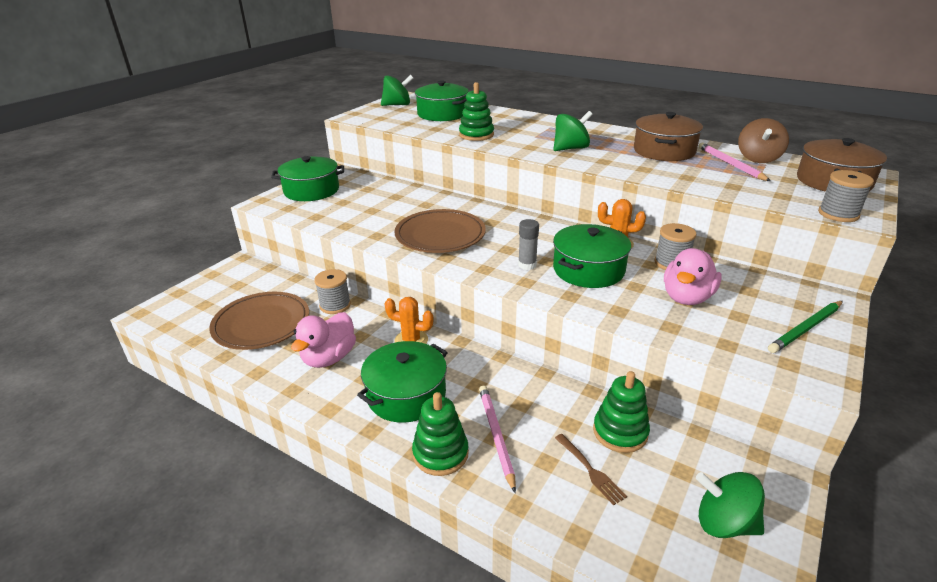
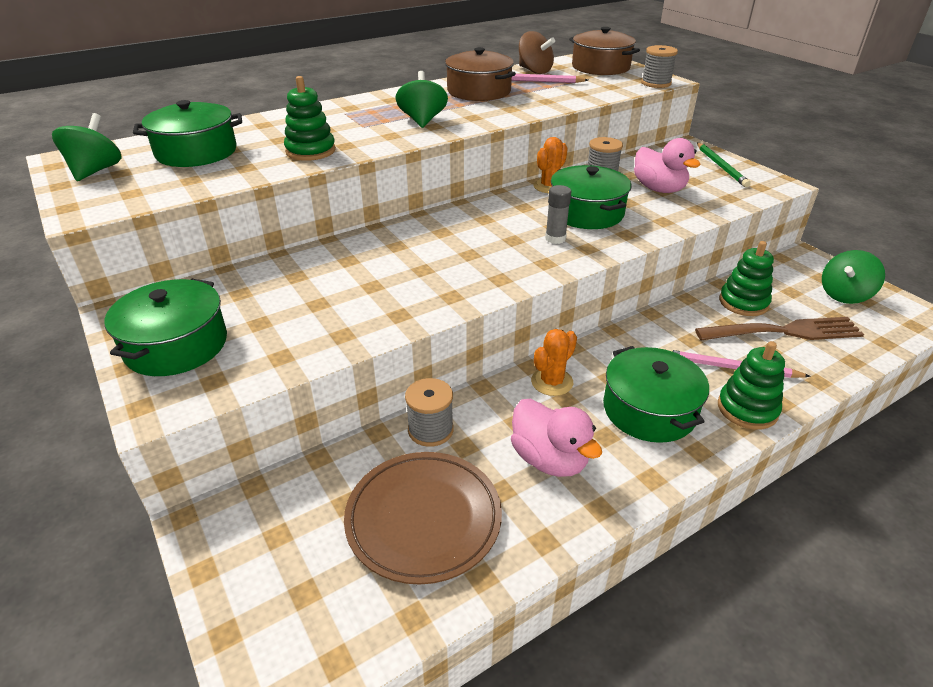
camera: 65 degrees left, 5 degrees up
(440, 235) = (444, 270): brown plate -> none
(590, 470) = (784, 331): brown fork -> brown fork, size x2.00

